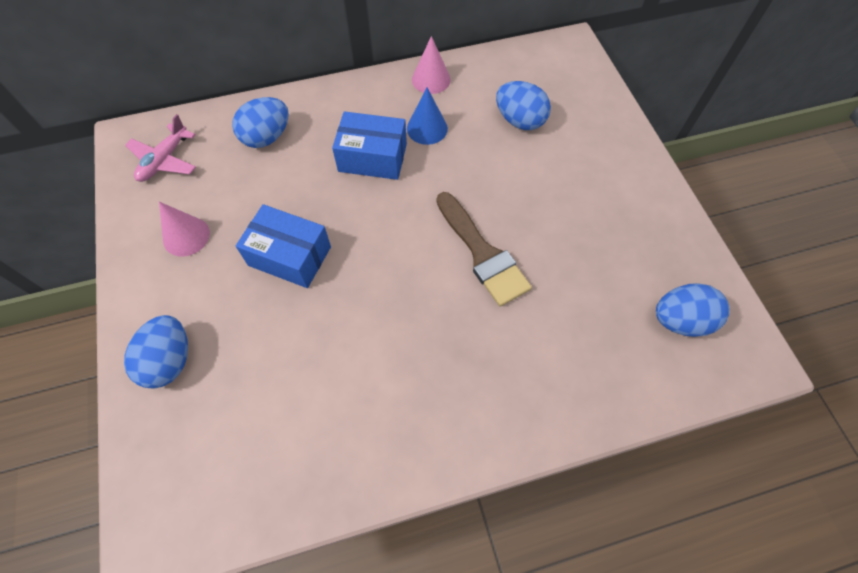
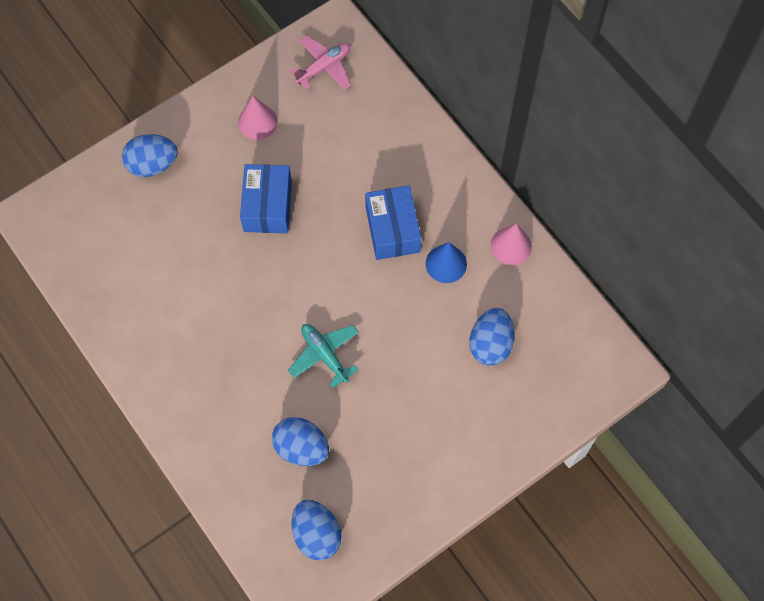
camera: 70 degrees right, 5 degrees up
(164, 160) = (324, 67): pink plane -> pink plane turned 135 degrees clockwise
(267, 137) = (380, 134): blue egg -> blue egg (301, 448)
(482, 253) = (325, 355): brown brush -> turquoise plane

